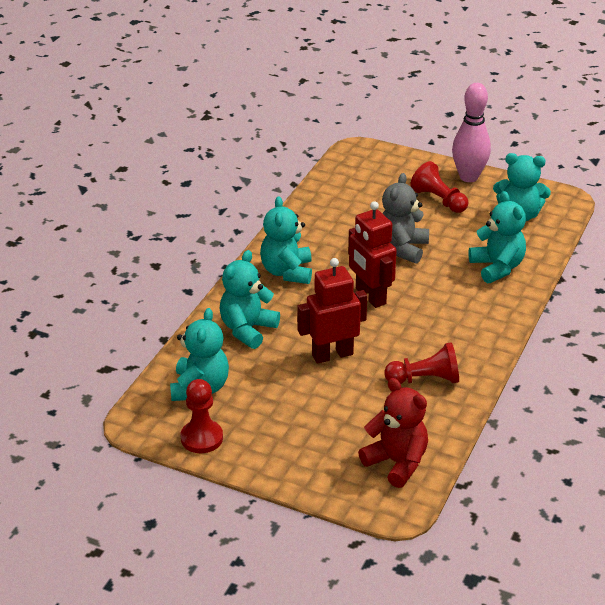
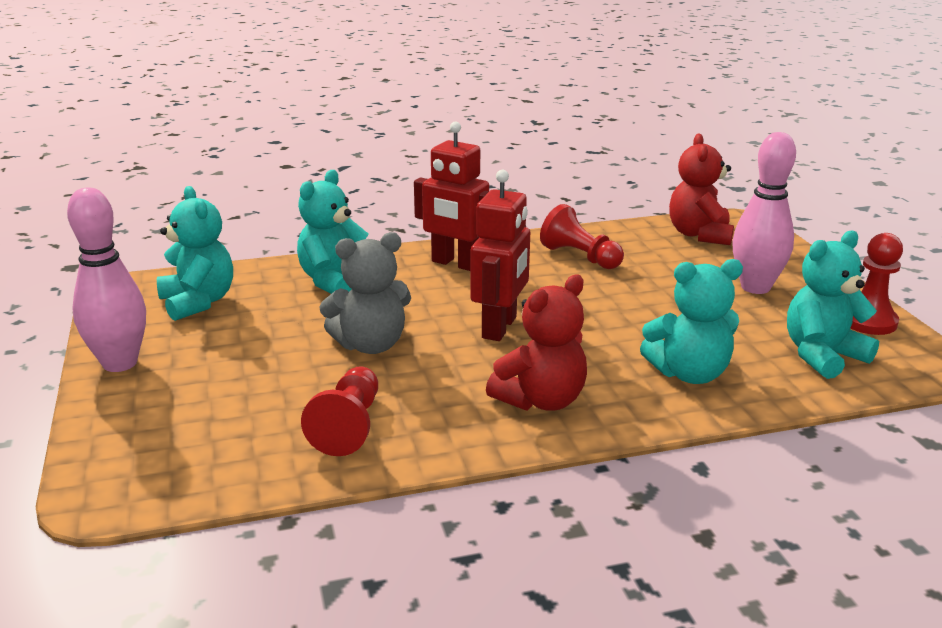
camera: 130 degrees left, 10 degrees down
(287, 272) = (541, 400): turquoise teddy bear -> red teddy bear
(294, 425) = (755, 287): none -> pink bowling pin
(332, 355) = (631, 309): red robot -> red robot (455, 264)
(439, 200) = (213, 363): red pawn -> red pawn (348, 426)

